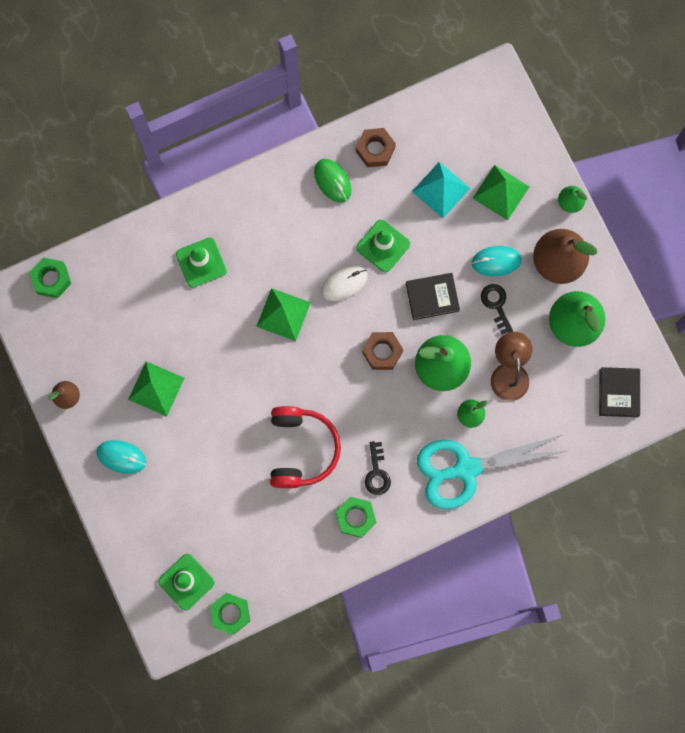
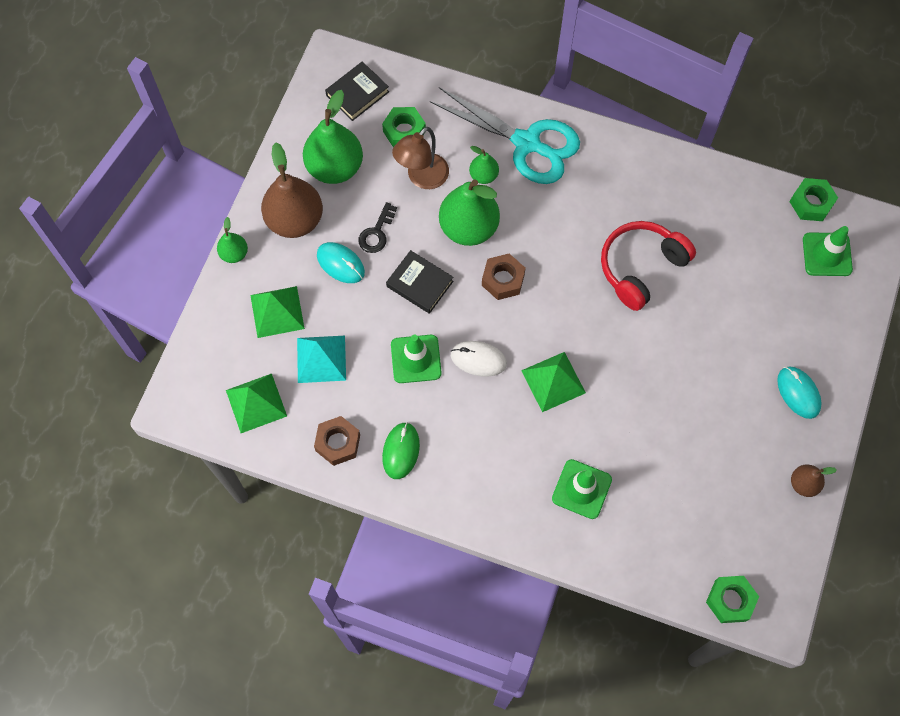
camera: 135 degrees left, 10 degrees down
(156, 388) = (718, 420): green pyramid -> green pyramid (256, 403)
(355, 517) = (646, 184): green nut -> green nut (404, 131)
(377, 473) = (598, 199): black key -> none

